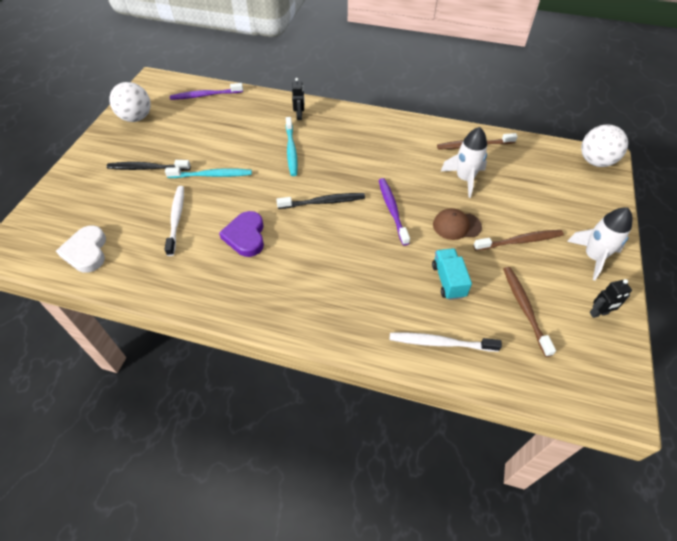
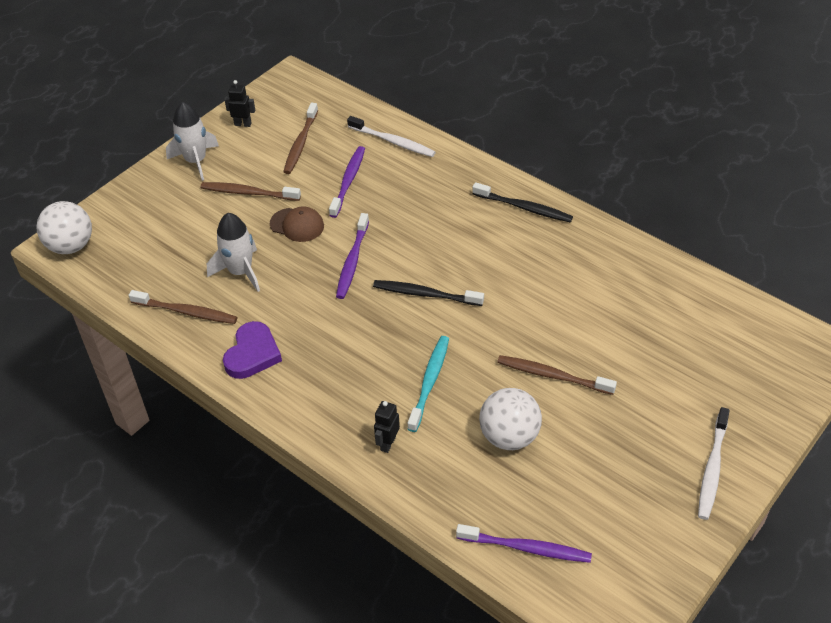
camera: 155 degrees left, 5 degrees down
(86, 252) = (721, 317): white heart -> none
(136, 118) = (654, 531): white ball -> white ball (509, 436)
(147, 168) = (642, 417): black toothbrush -> black toothbrush (524, 208)
(176, 219) = (610, 326): white toothbrush -> white toothbrush (712, 469)
(212, 175) = (552, 375): turquoise toothbrush -> brown toothbrush
(246, 236) = (532, 281): purple heart -> purple heart (252, 354)
(448, 281) = (348, 181): turquoise truck -> purple toothbrush

